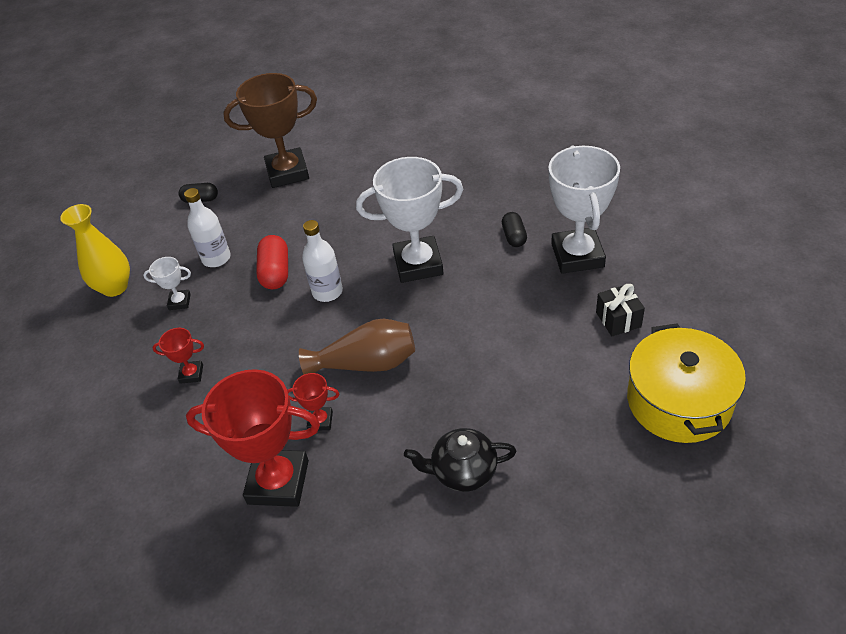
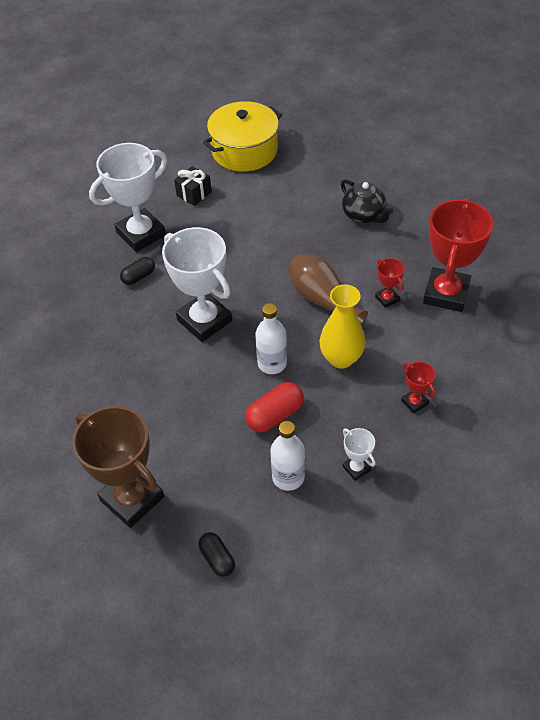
camera: 125 degrees left, 5 degrees up
(115, 287) = (380, 543): yellow vase -> yellow vase (341, 358)
(278, 482) = (446, 294): red trophy -> red trophy turned 45 degrees clockwise

